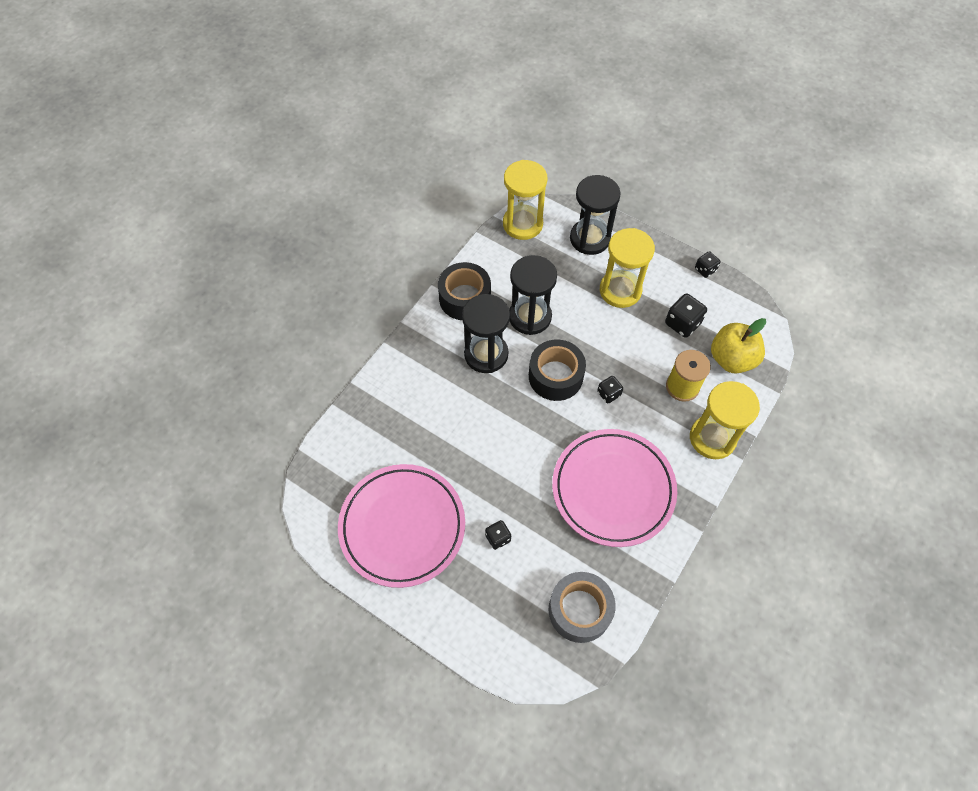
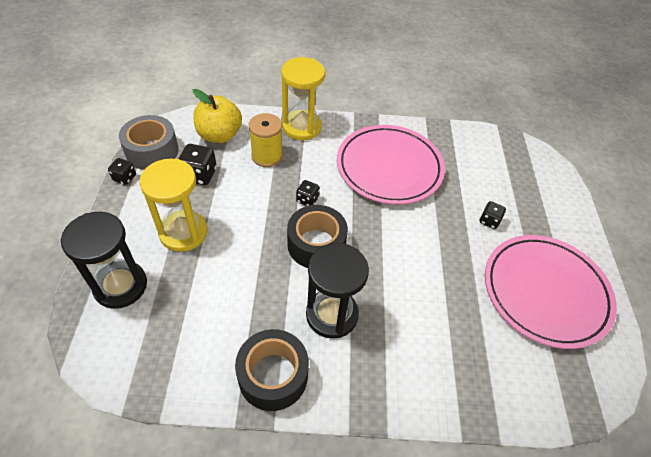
camera: 125 degrees left, 10 degrees down
(522, 224) = (124, 368): yellow hourglass -> none
(530, 317) = (260, 296): black hourglass -> none
(579, 610) = (489, 155): grey tape -> grey tape (152, 151)

